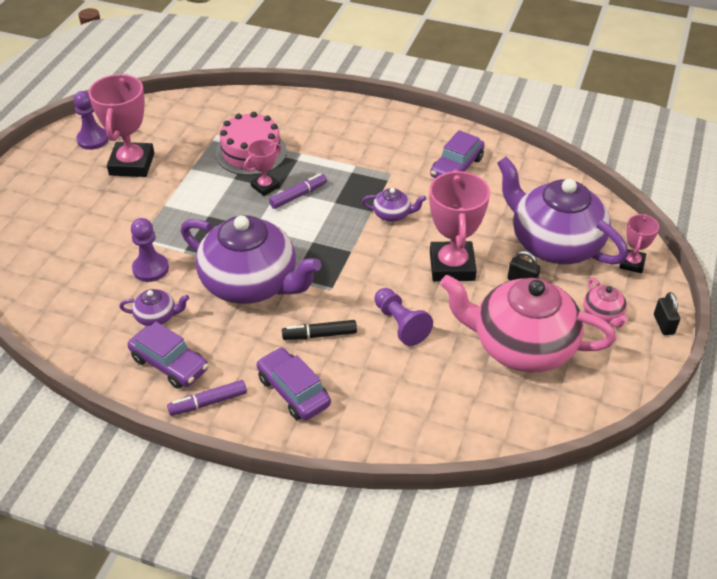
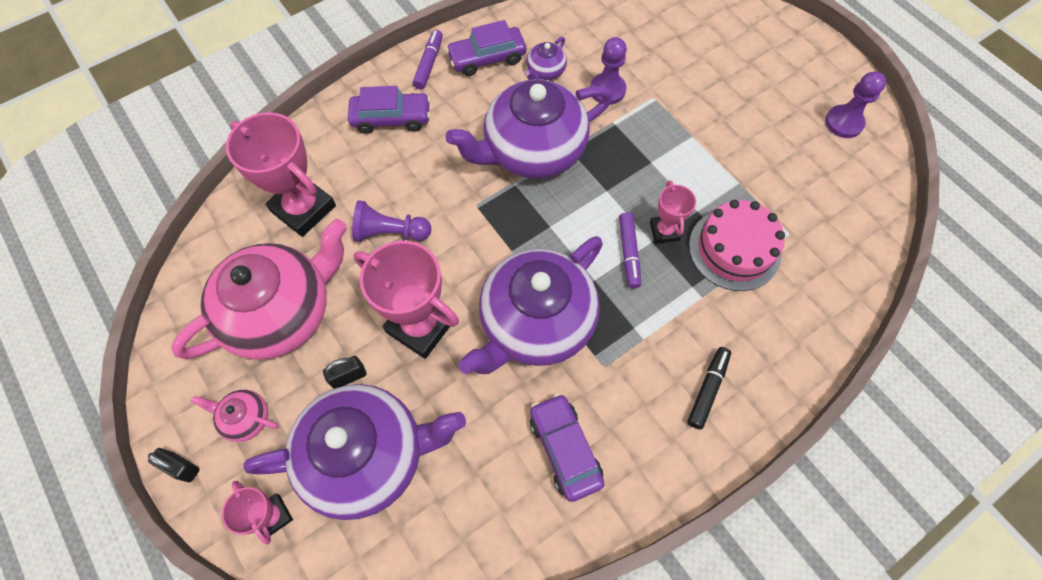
camera: 125 degrees right, 20 degrees up
(132, 164) = (778, 137): pink trophy -> pink trophy (303, 209)
(320, 335) = (431, 167): black marker -> black marker (707, 389)
(392, 214) = (535, 322): purple teapot -> purple teapot, size x2.39

